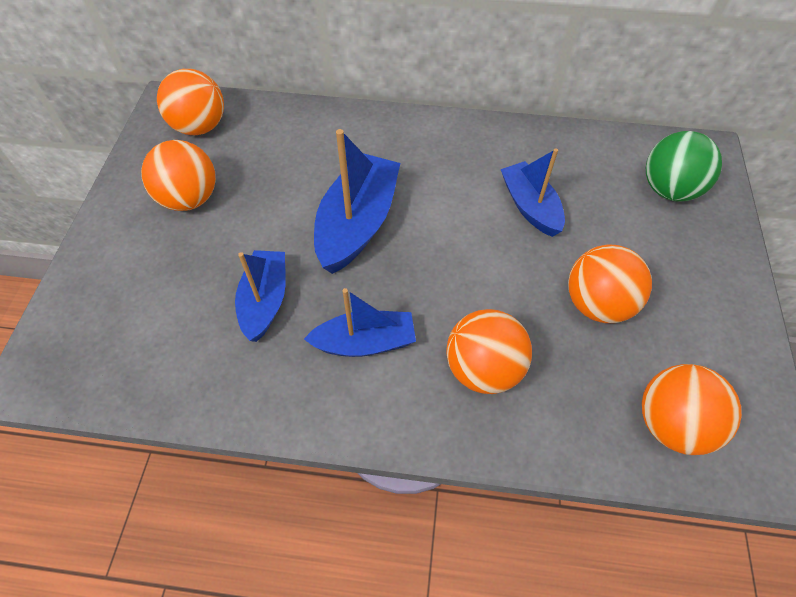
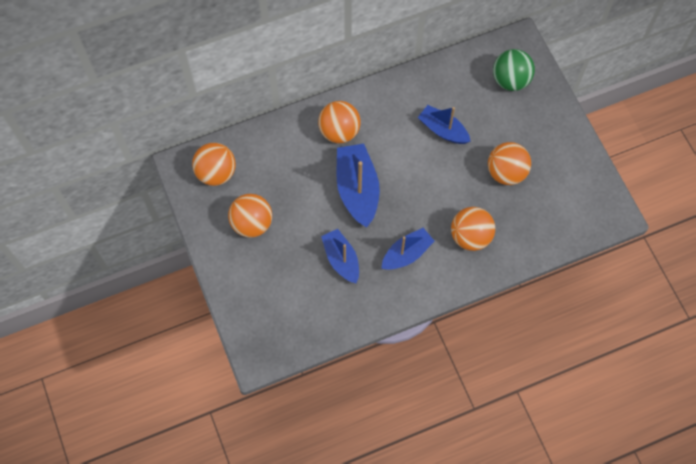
camera: 30 degrees left, 10 degrees up
(672, 424) = (566, 217): orange ball -> orange ball (339, 131)

